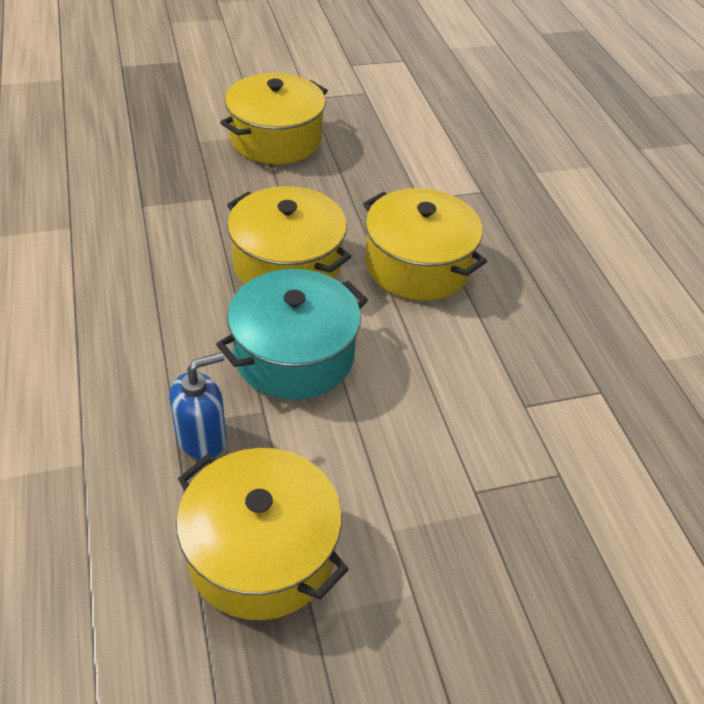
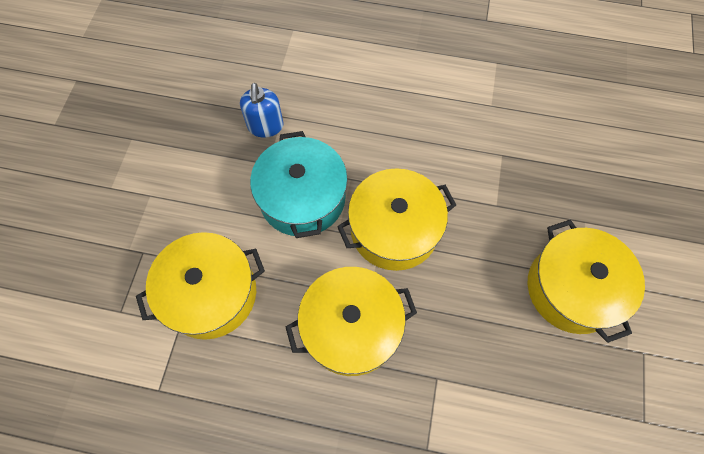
camera: 120 degrees right, 20 degrees up
(261, 552) = (178, 130): yellow pot -> yellow pot (211, 293)

